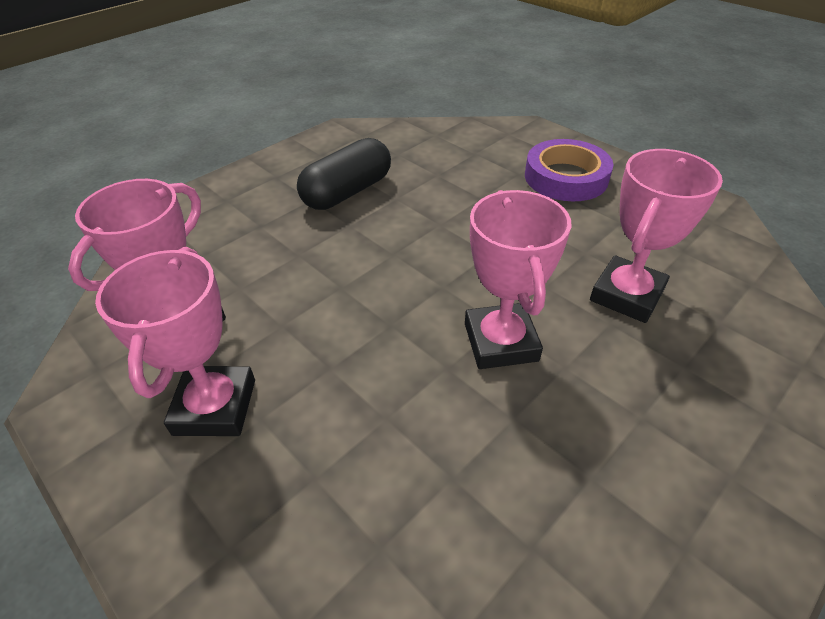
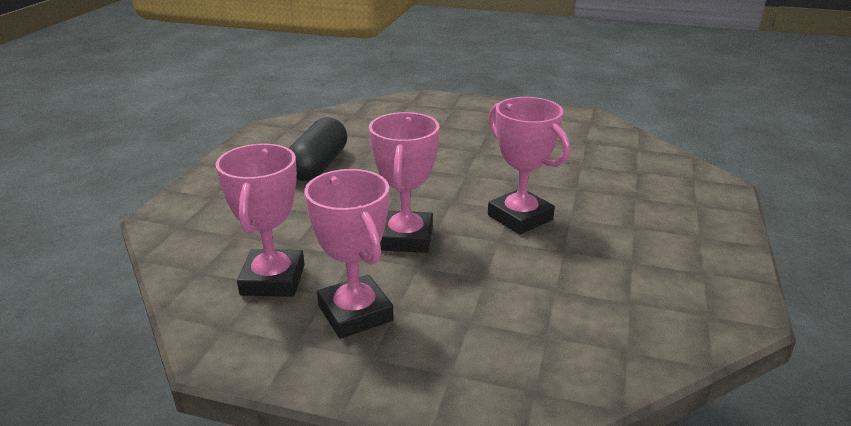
camera: 30 degrees left, 15 degrees down
(566, 177) = (476, 120): purple tape -> none
(626, 295) = (573, 172): pink trophy -> pink trophy (406, 238)

